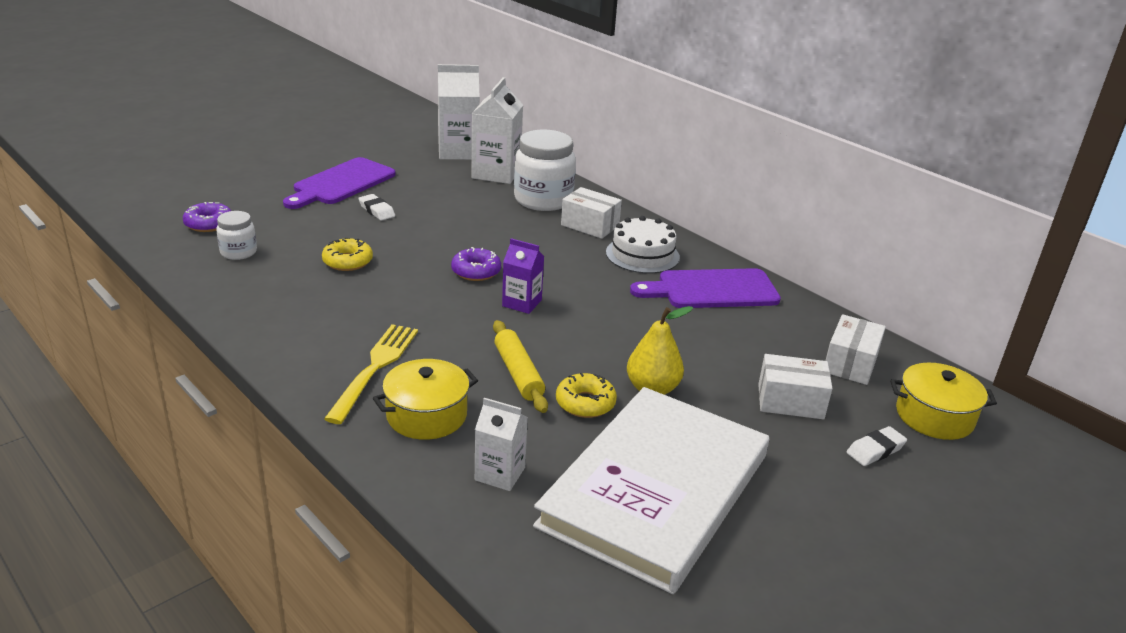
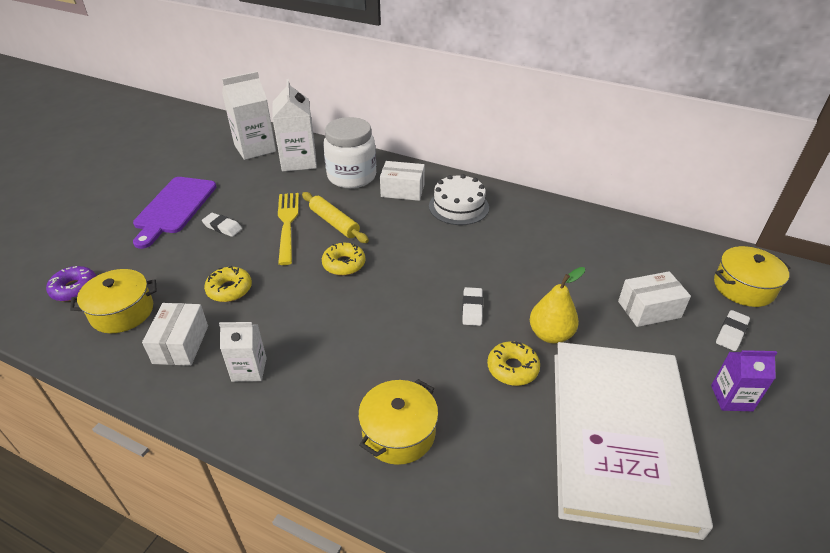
camera: 20 degrees left, 10 degrees up
(238, 252) = (122, 312): white jar -> yellow pot
(374, 368) = (323, 398): yellow fork -> yellow fork (287, 224)
(476, 271) = (344, 264): purple donut -> yellow donut
(500, 474) = (496, 472): white carton -> white carton (249, 369)
(518, 373) = (443, 358): yellow rolling pin -> yellow rolling pin (334, 223)
(522, 303) = (400, 284): purple carton -> purple carton (731, 398)
(583, 344) = (472, 309): none -> white eraser
(711, 290) = (528, 224): purple cutting board -> none
(850, 363) = (662, 259): white box -> white box (181, 344)

